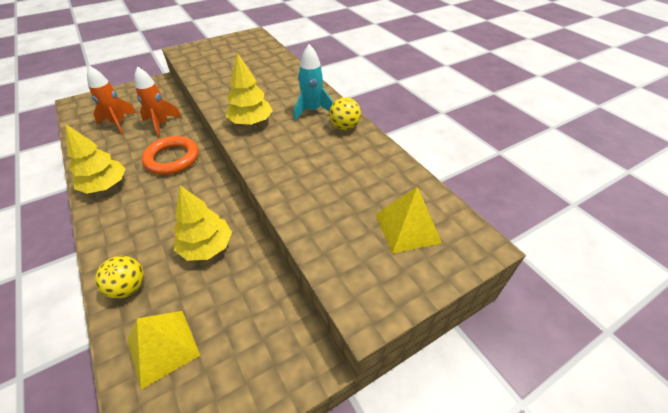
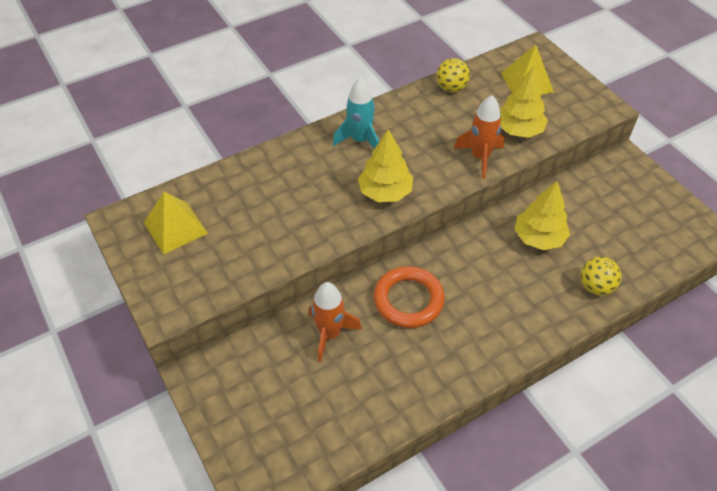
camera: 90 degrees left, 5 degrees up
(105, 186) = (465, 358): yellow tree -> yellow tree (518, 130)
(119, 123) = (325, 394): orange rocket -> orange rocket (480, 157)
(163, 347) = (640, 247): yellow pyramid -> yellow pyramid (175, 227)
(344, 127) = (392, 114): yellow ball -> yellow ball (451, 88)

